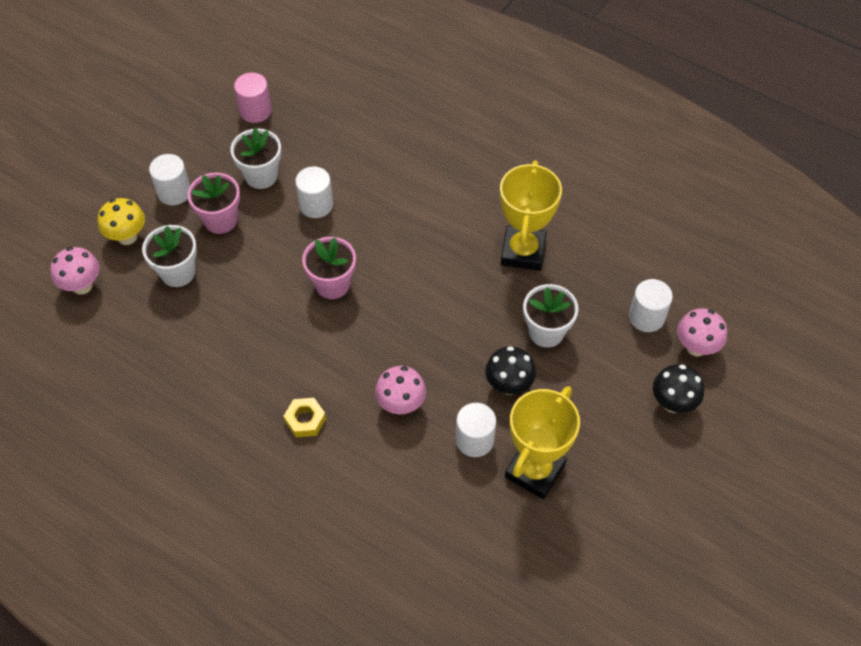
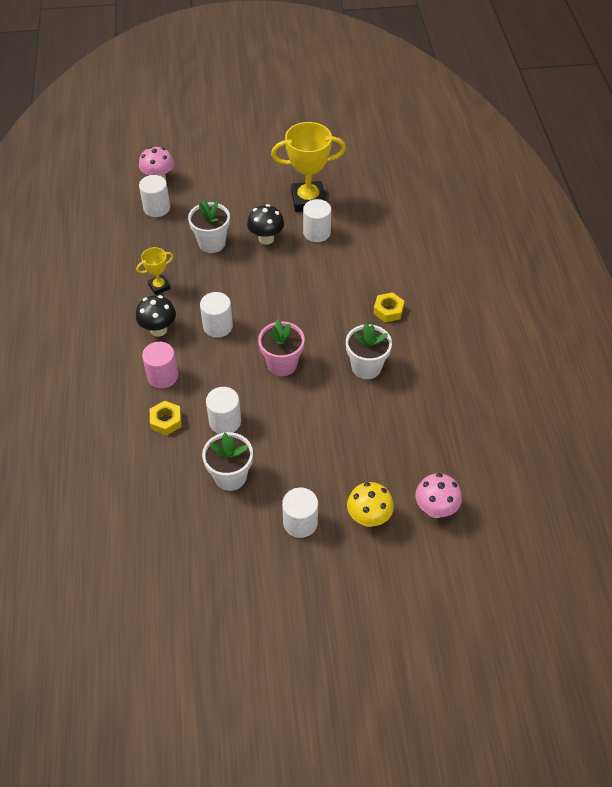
camera: 130 degrees left, 5 degrees down
(178, 272) = (363, 459): white flower pot -> white flower pot (366, 367)
(220, 220) = (295, 470): pink flower pot -> none
(255, 111) = (167, 534): pink cylinder -> pink cylinder (162, 376)
(358, 167) = (166, 421): none -> yellow nut
(401, 404) = (330, 275): pink mushroom -> none
(426, 265) = (218, 326): none -> white cylinder
(523, 252) = (159, 286): yellow trophy -> yellow trophy, size x0.51
(672, 403) = (207, 171): black mushroom -> black mushroom (158, 330)

